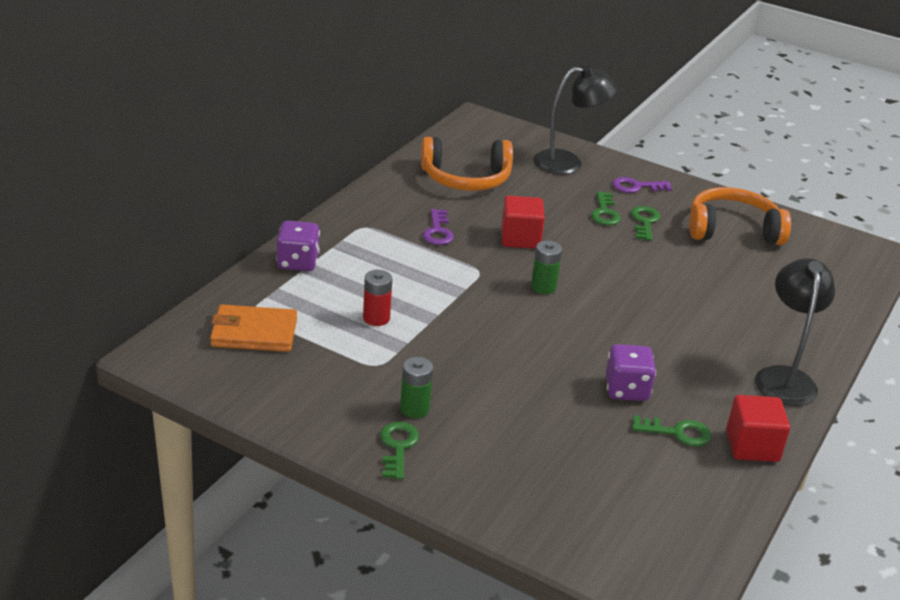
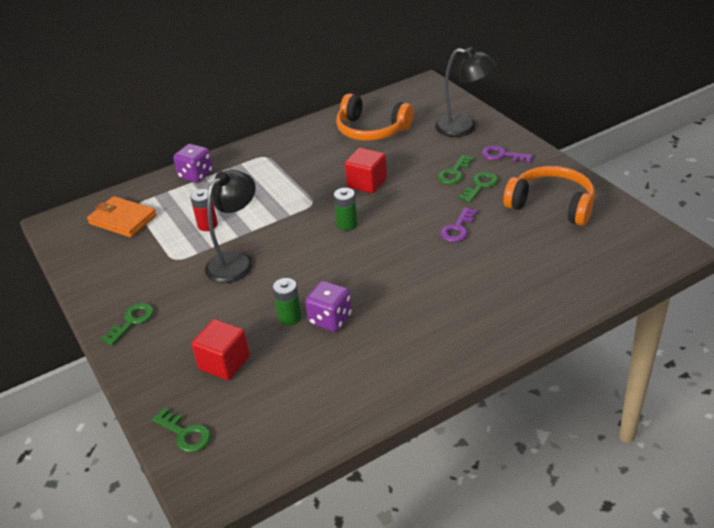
camera: 35 degrees right, 5 degrees up
(414, 409) = (169, 297): green battery -> green battery (290, 317)
(438, 231) = (311, 168): purple key -> purple key (457, 229)
(677, 433) = (336, 364): green key -> green key (185, 434)
(752, 446) = (385, 391): red cube -> red cube (224, 363)
(784, 377) = (470, 341): black lamp -> black lamp (236, 261)

